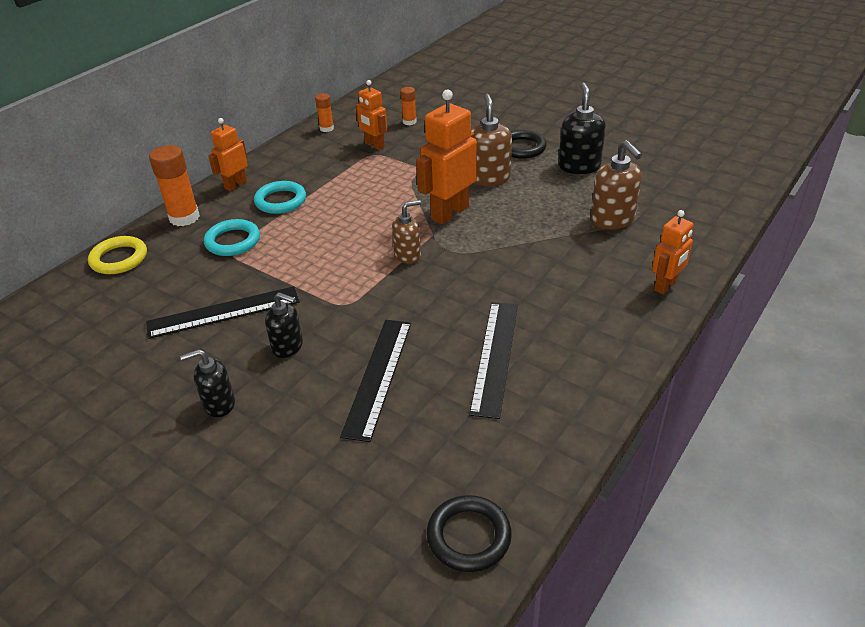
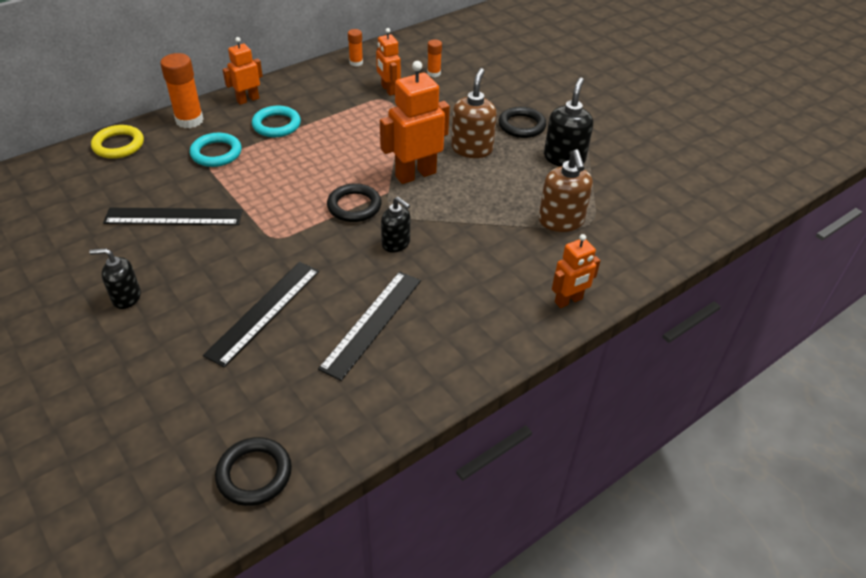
camera: 15 degrees right, 5 degrees up
(288, 346) = (207, 263): black soap dispenser -> black soap dispenser (396, 243)
(408, 255) = (354, 206): brown soap dispenser -> black ring

